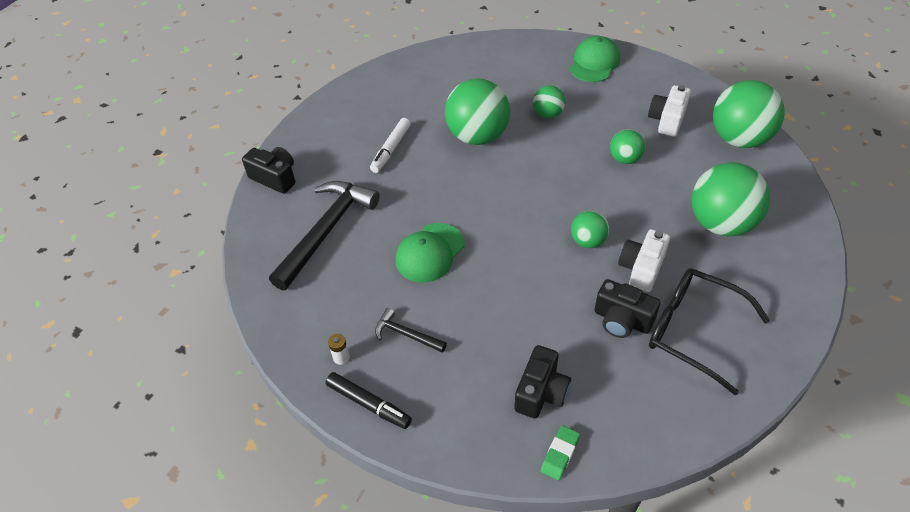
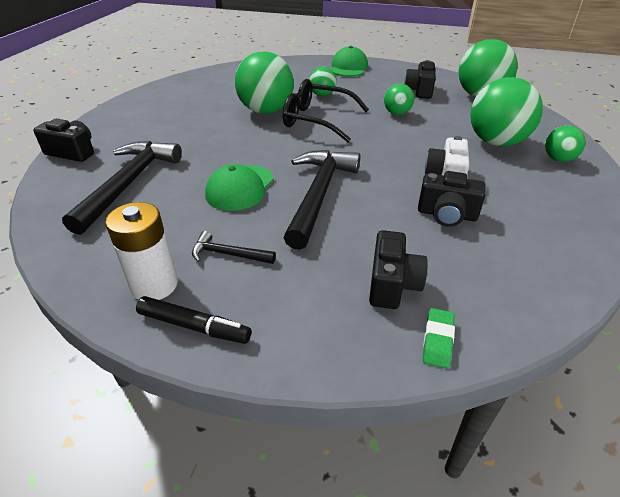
camera: 15 degrees left, 10 degrees down
(341, 357) = (154, 285): white battery -> white battery, size x2.31
(391, 149) = (188, 125): white marker -> none
(504, 274) = (319, 194): none -> black hammer
(587, 241) = (388, 164): green ball -> green ball (558, 159)
(667, 120) = (419, 91): white camera -> black camera
(693, 331) = (516, 214): black glasses -> black glasses (317, 120)

